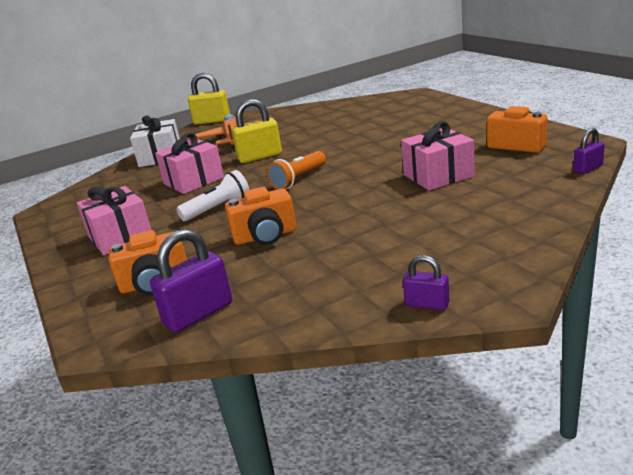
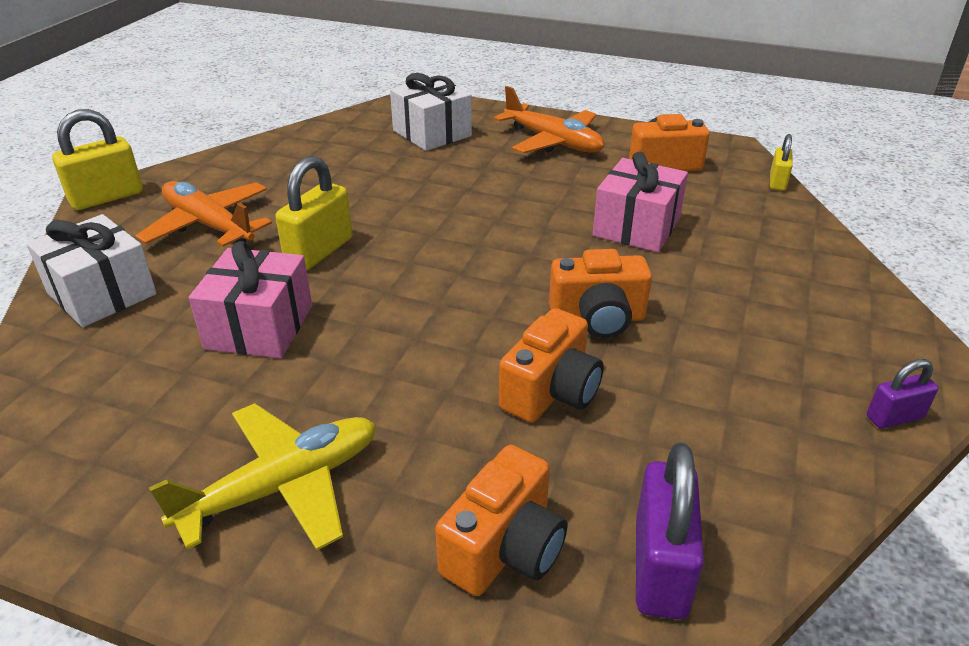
camera: 45 degrees left, 10 degrees up
(120, 237) = (283, 486): pink gift -> yellow plane
(218, 208) = (394, 367): white flashlight -> none
(298, 179) = (452, 278): orange flashlight -> none
(340, 213) = (598, 318): none -> orange camera
(398, 111) = (432, 133): none -> white gift
(463, 124) = (553, 142): none -> orange plane
(588, 168) = (777, 182): purple padlock -> yellow padlock

